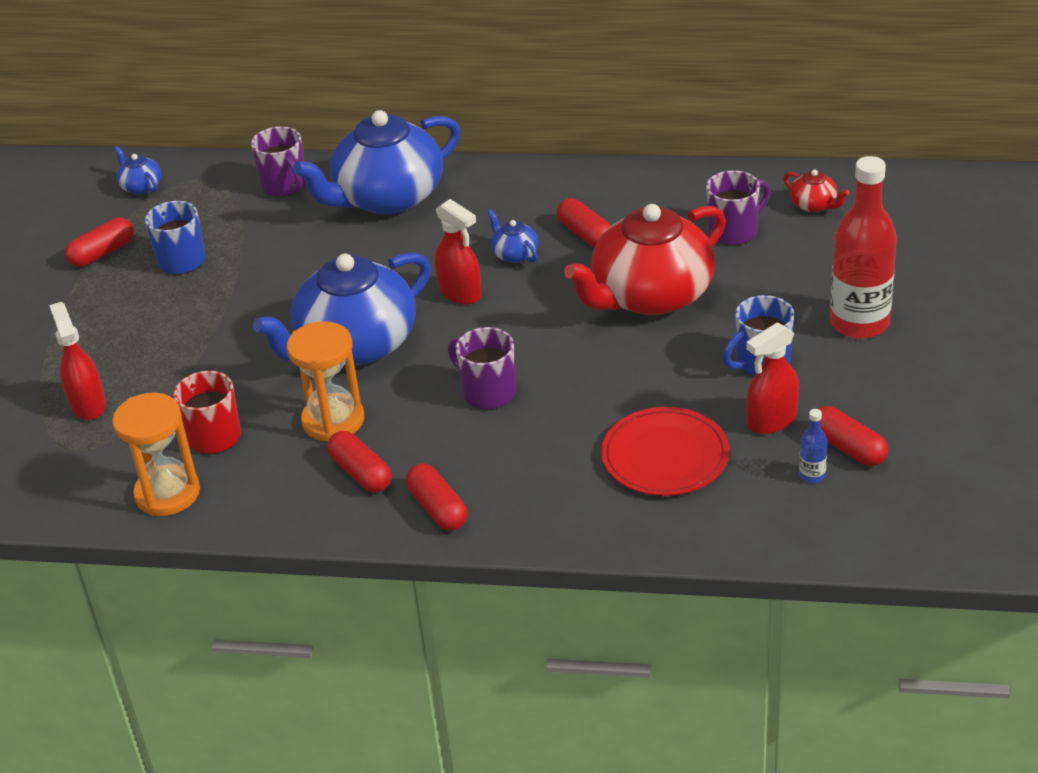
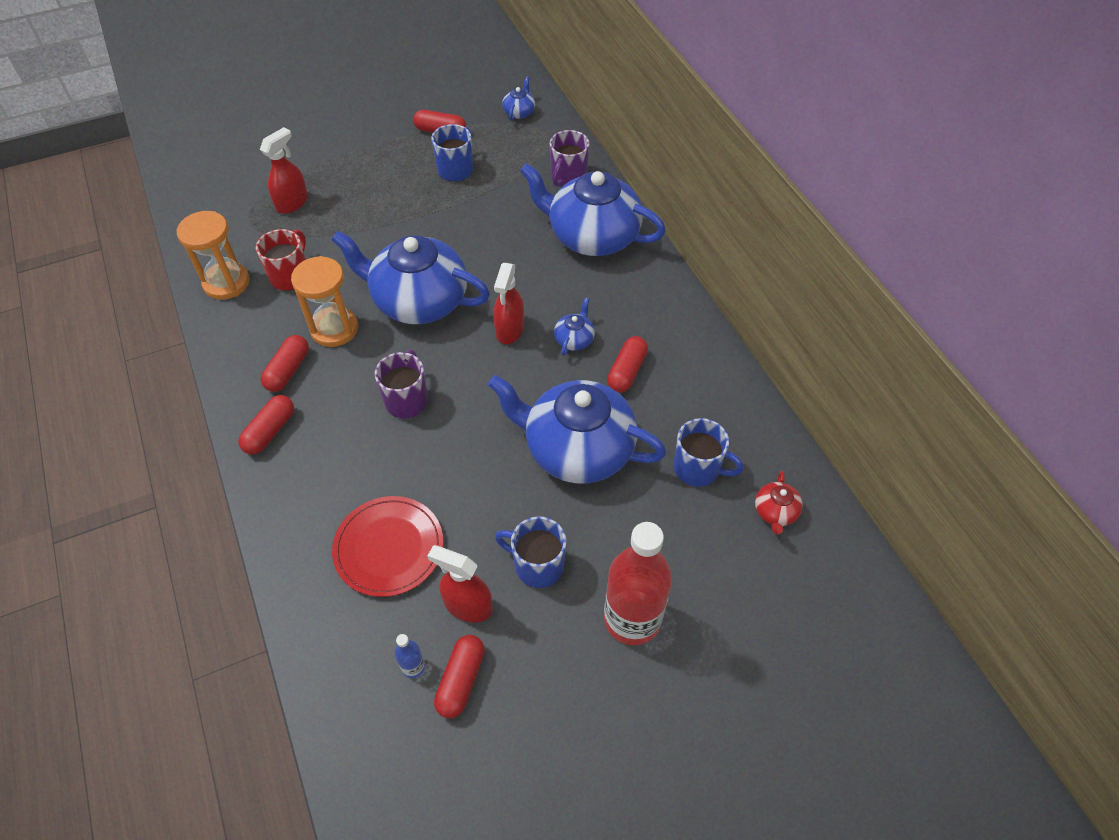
camera: 55 degrees right, 15 degrees up
(650, 296) = (577, 449): red teapot -> blue teapot
(734, 231) = (698, 469): purple mug -> blue mug

